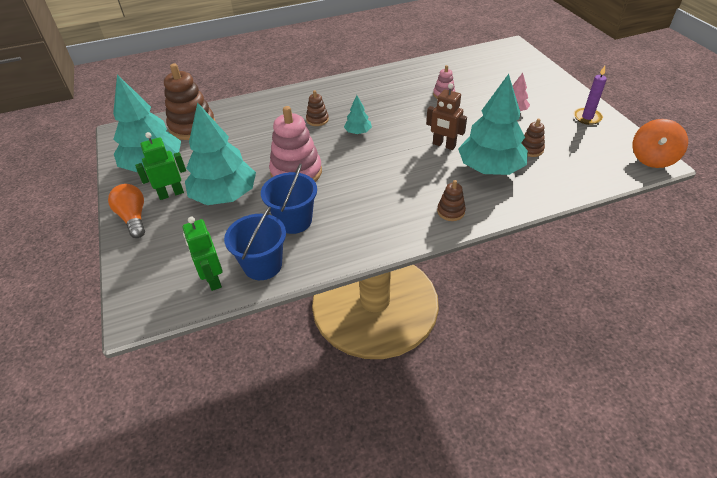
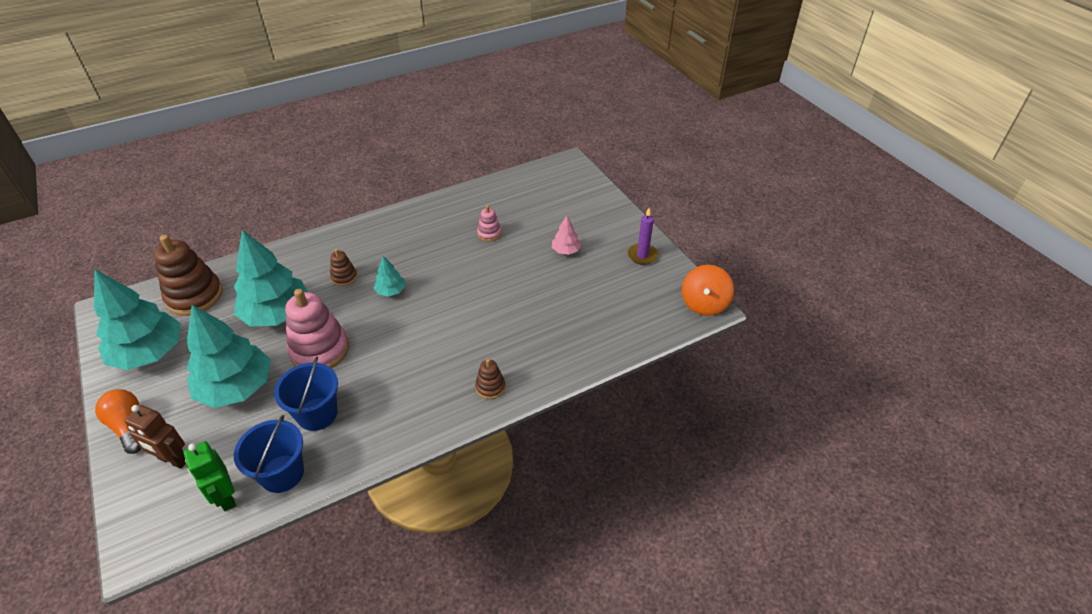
camera: 10 degrees left, 0 degrees up
(171, 194) = (172, 390): green robot -> none
(444, 145) = (486, 302): brown robot -> brown robot (173, 460)
(490, 168) = (535, 328): turquoise tree -> turquoise tree (277, 314)
(530, 149) = (580, 301): brown stacking toy -> none

